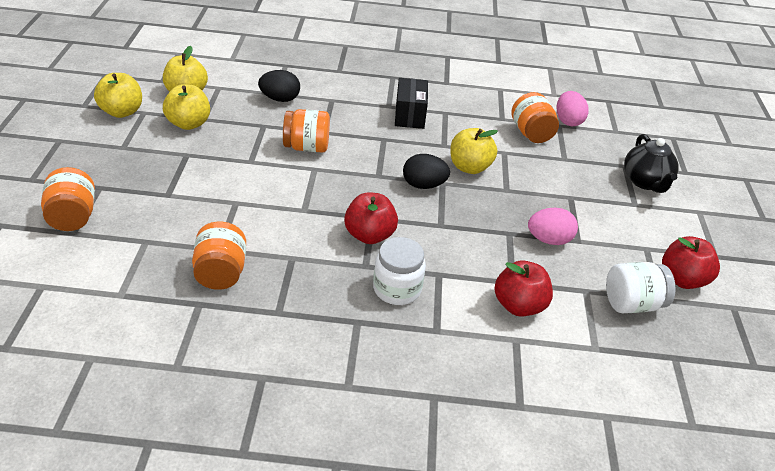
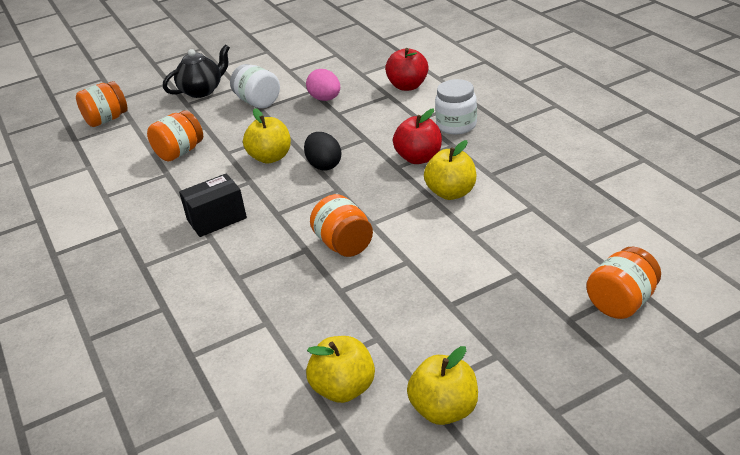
camera: 115 degrees left, 5 degrees down
(189, 123) = (400, 341): yellow apple -> yellow apple (451, 193)
(221, 273) = (551, 192): orange jar -> orange jar (106, 120)
(280, 99) = (275, 311): black egg -> none
(568, 121) = (136, 144): pink egg -> none
(632, 304) = (353, 59): white jar -> white jar (258, 102)
(682, 279) = (307, 53): red apple -> none

